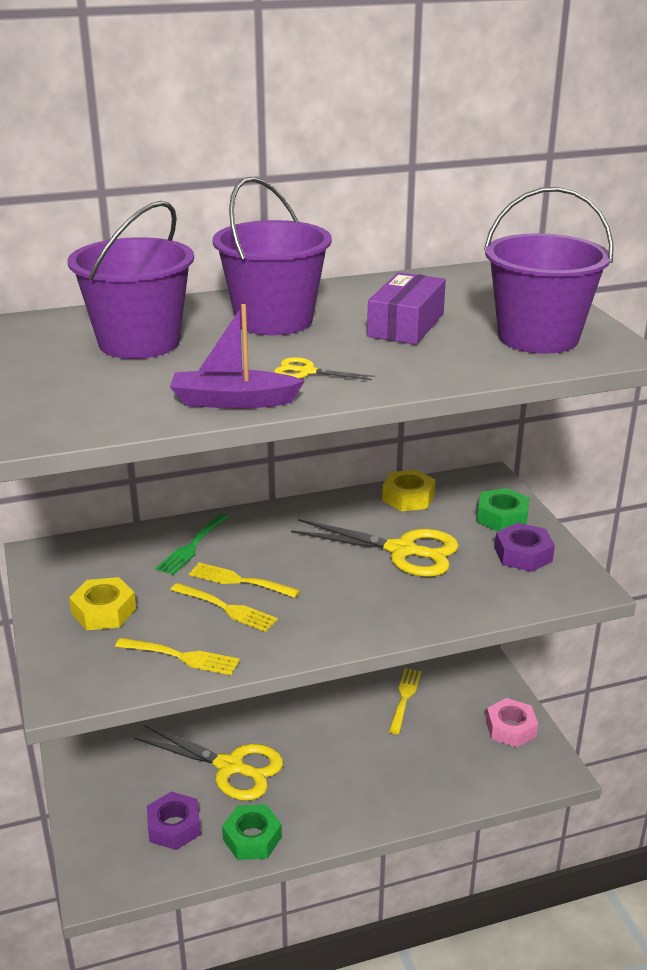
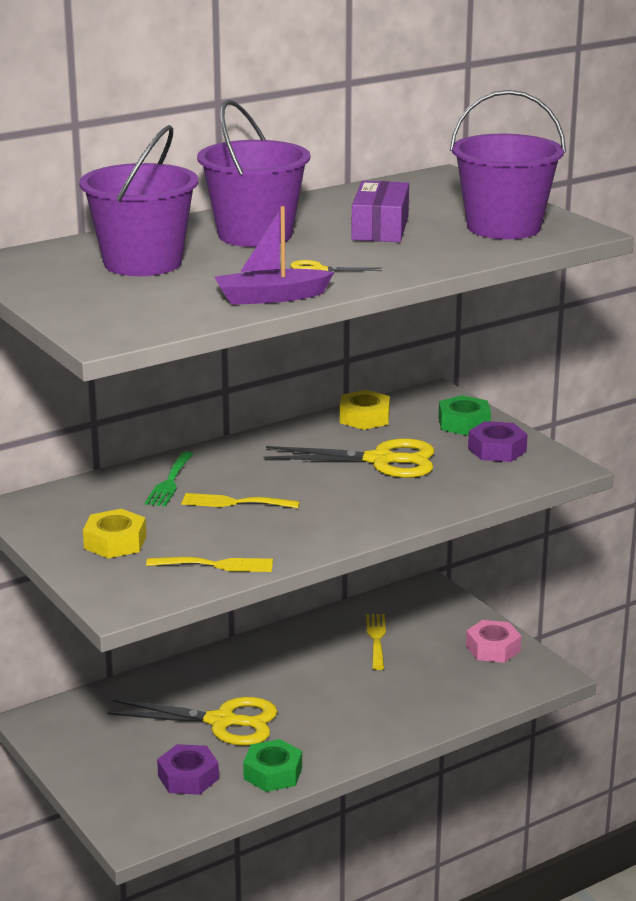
camera: 15 degrees left, 5 degrees down
(227, 608) = (236, 525): yellow fork -> none

